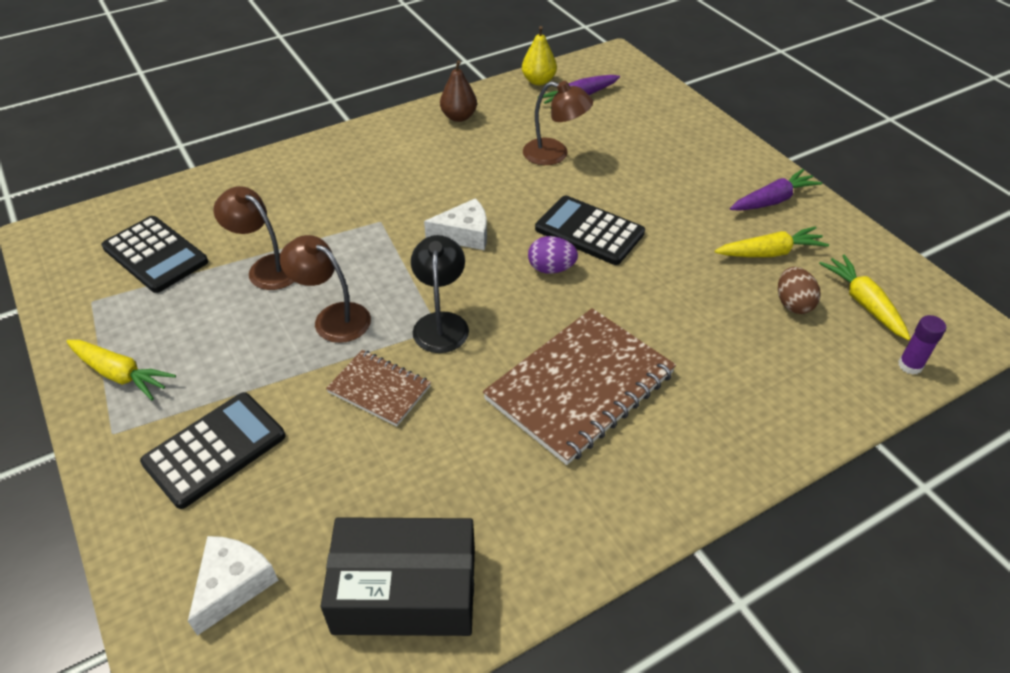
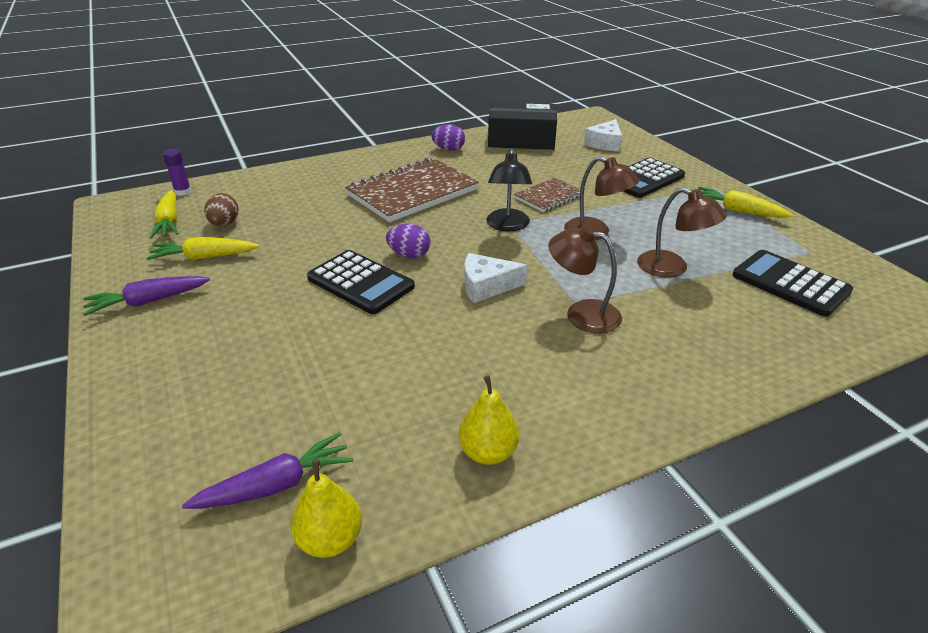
camera: 175 degrees left, 10 degrees down
(379, 389) = (548, 197): brown notebook -> brown notebook turned 75 degrees counterclockwise
(459, 117) = (488, 452): brown pear -> yellow pear
(549, 532) = (448, 149): none -> purple egg
(555, 154) = (361, 373): brown lamp -> brown lamp (582, 314)

